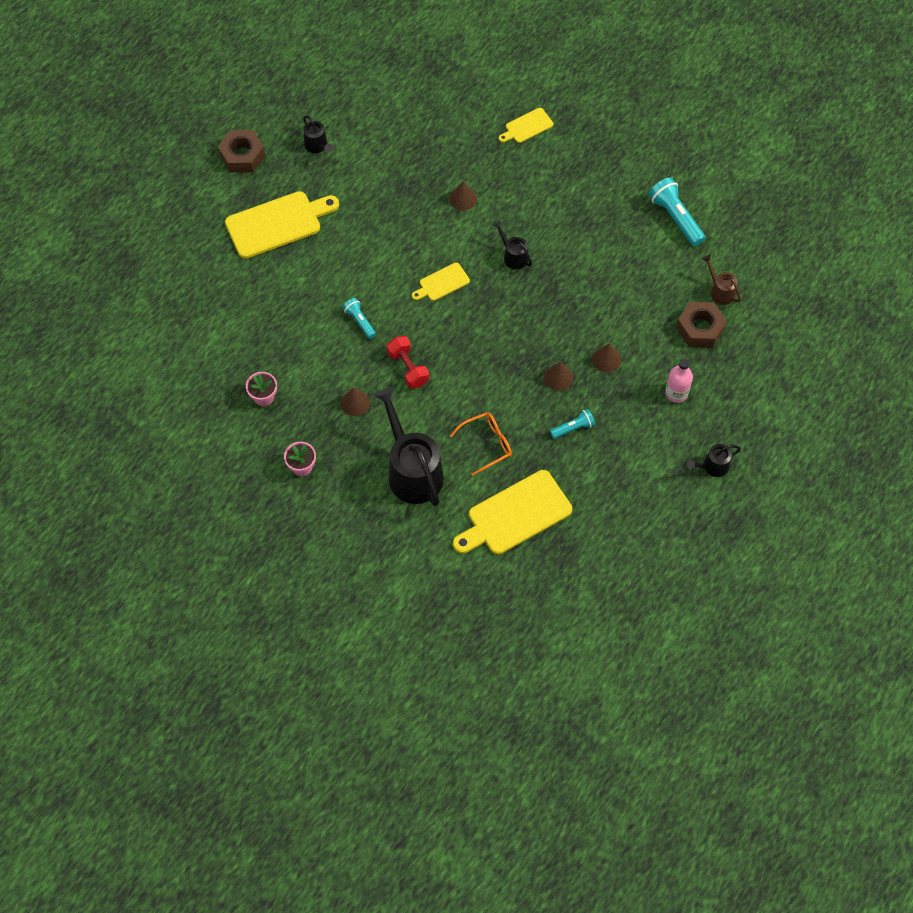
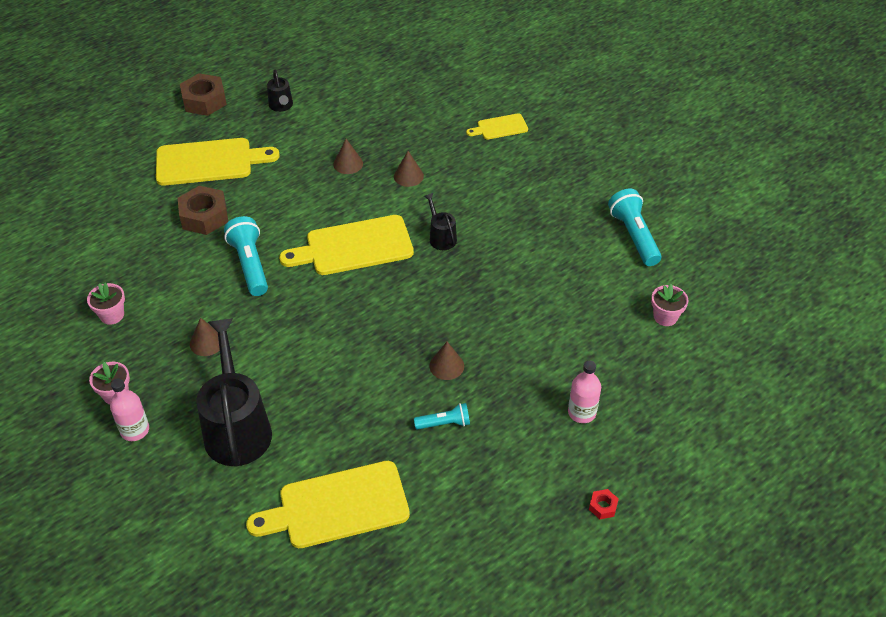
camera: 15 degrees right, 15 degrees down
(332, 492) = (135, 430): none -> pink bottle
(359, 321) = (250, 264): turquoise flashlight -> turquoise flashlight, size x1.72
(408, 368) = (280, 320): red dumbbell -> none
(442, 283) = (354, 247): yellow cutting board -> yellow cutting board, size x1.93
(487, 444) = (336, 418): orange glasses -> none
(606, 359) = (509, 359): brown cone -> brown cone (348, 164)
(700, 328) = (630, 350): brown nut -> brown nut (204, 216)
(712, 466) = (603, 506): black watering can -> red nut
(720, 291) = (665, 317): brown watering can -> pink flower pot

